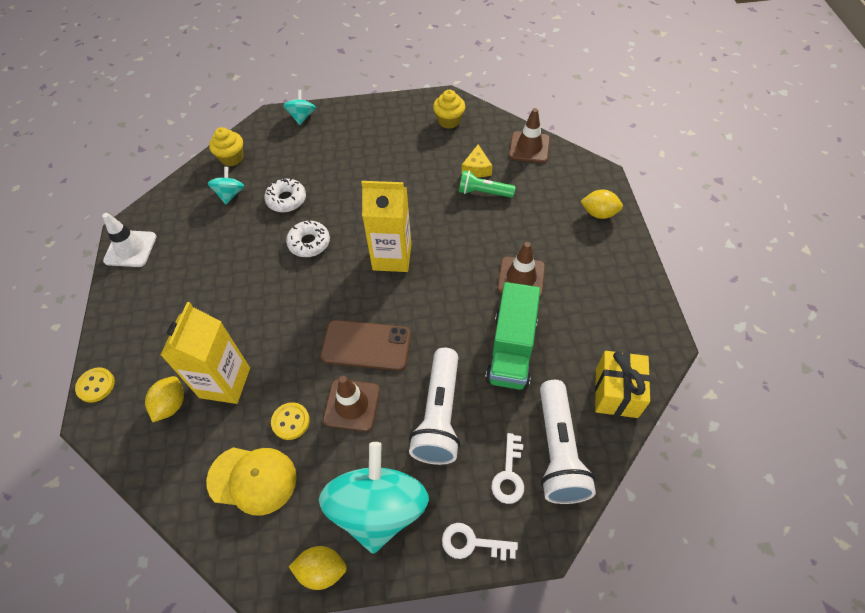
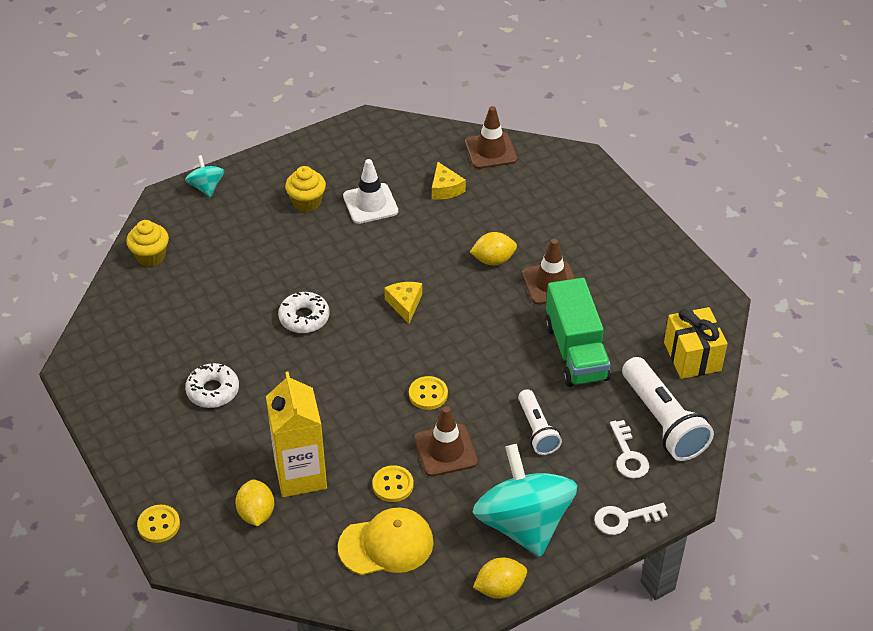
camera: 25 degrees left, 10 degrees down
(130, 249) = (96, 386): white traffic cone -> white traffic cone (370, 204)
(230, 194) = (176, 295): turquoise spinning top -> none
(286, 199) = (248, 282): white donut -> white donut (213, 391)
(366, 345) = (428, 394): brown phone -> yellow button
(392, 257) = (405, 304): yellow carton -> yellow cheese
(439, 415) = (537, 430): white flashlight -> white flashlight, size x0.60
(449, 121) = (385, 146): yellow cupcake -> yellow cupcake (307, 202)
(483, 192) = (466, 211): green flashlight -> none
(599, 213) = (598, 198): yellow lemon -> yellow lemon (493, 260)

